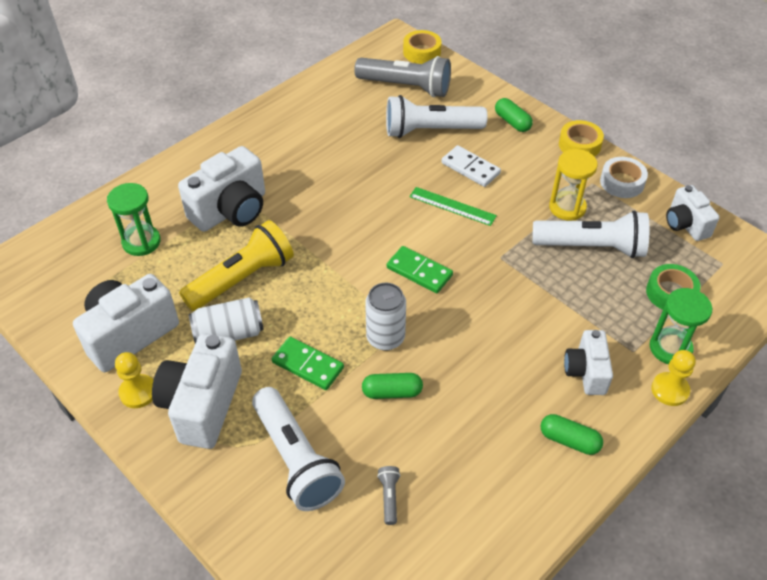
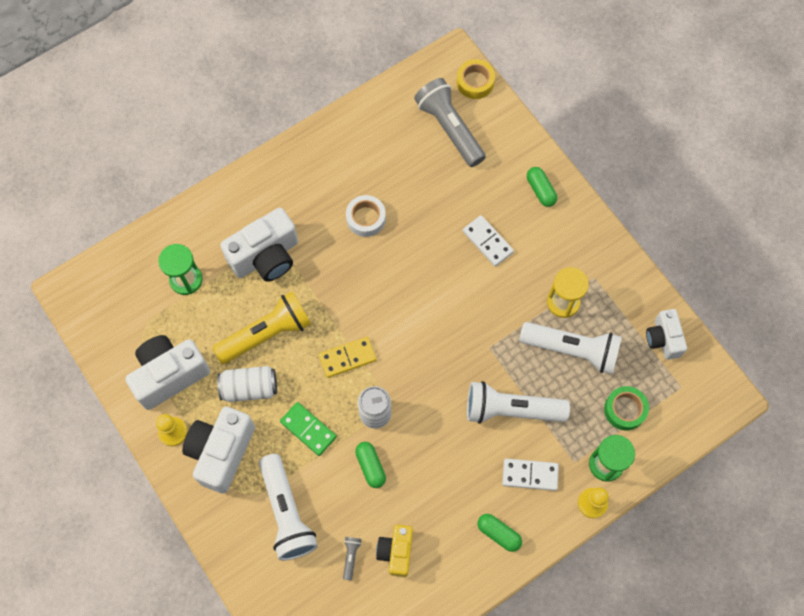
camera: 10 degrees right, 20 degrees up
(341, 288) = (347, 358): none -> yellow domino
(392, 392) = (370, 466): green capsule -> green capsule turned 60 degrees clockwise
(406, 87) = (450, 128): grey flashlight -> grey flashlight turned 150 degrees counterclockwise
(419, 271) = (416, 351): green domino -> none
(430, 130) = (461, 189): white flashlight -> white flashlight (511, 409)
(446, 481) = (396, 552): none -> yellow camera
(452, 206) = (461, 284): green ruler -> none
(579, 145) = (596, 229): yellow tape -> none
(586, 372) = (530, 475): white camera -> white domino
(622, 182) = (621, 281): white tape -> white tape (366, 218)

